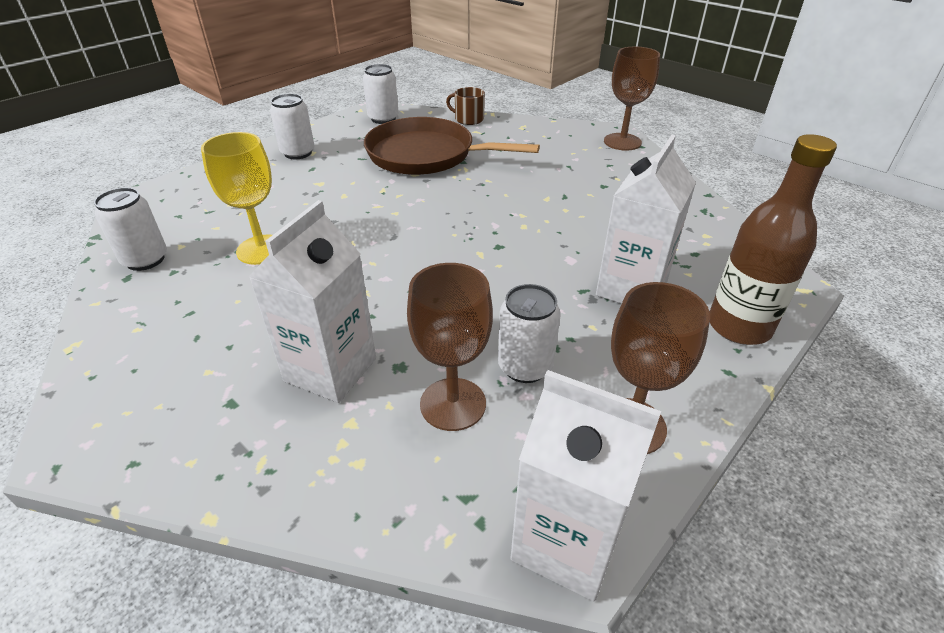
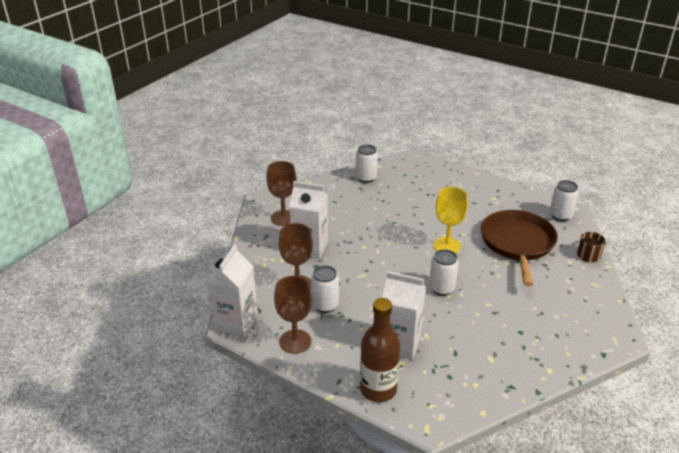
camera: 80 degrees right, 5 degrees down
(262, 250) = (386, 207): yellow goblet -> yellow goblet (447, 246)
(298, 153) = (489, 193): white can -> white can (441, 288)
(622, 142) = (603, 343): brown goblet -> brown goblet (283, 218)

